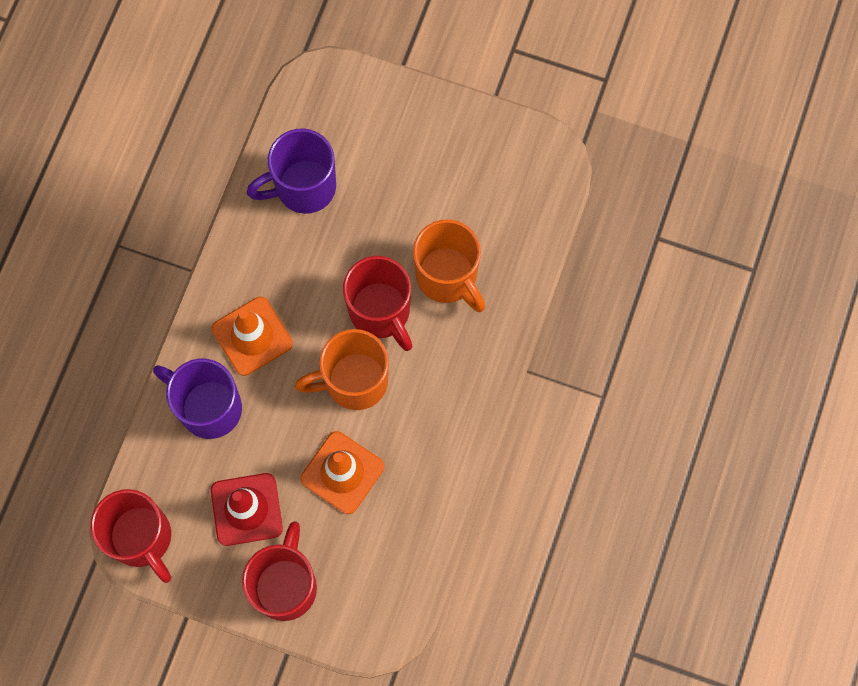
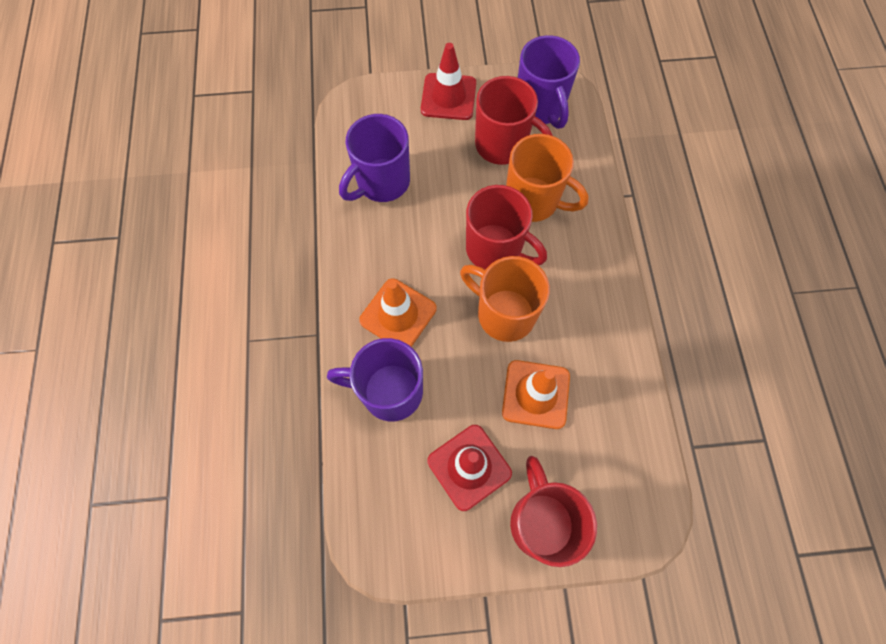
camera: 25 degrees left, 5 degrees down
(142, 538) = (385, 541): red mug -> red mug (503, 145)
(354, 381) = (504, 313): orange mug -> orange mug turned 75 degrees clockwise
(422, 117) = (448, 97): none -> red traffic cone
(514, 173) = (540, 107): none -> purple mug

